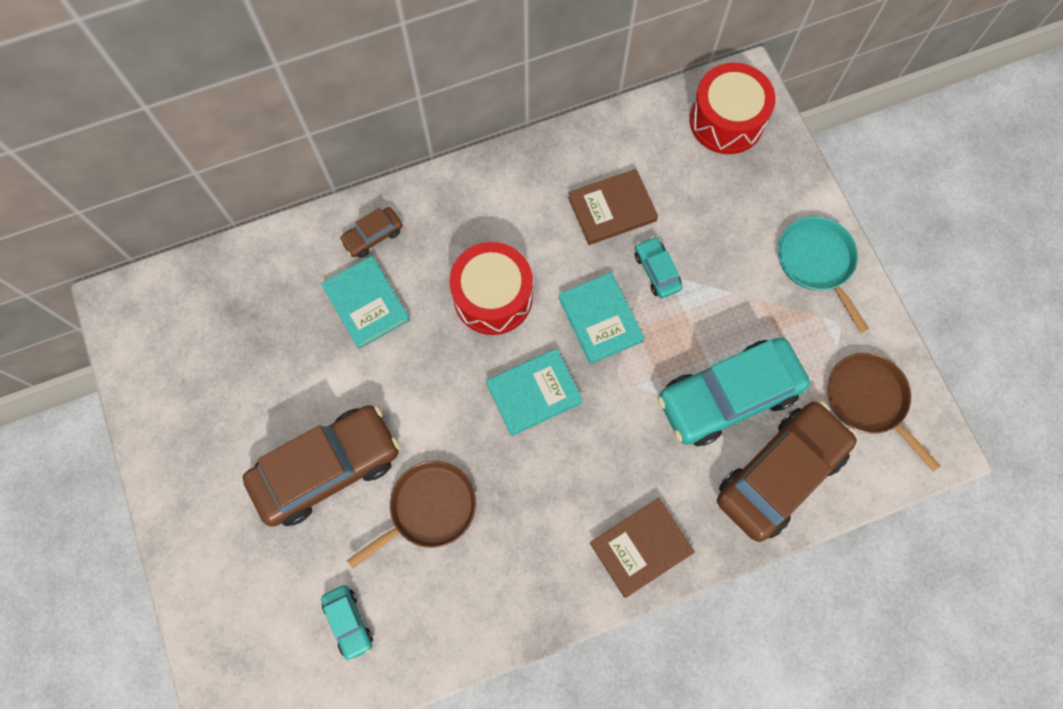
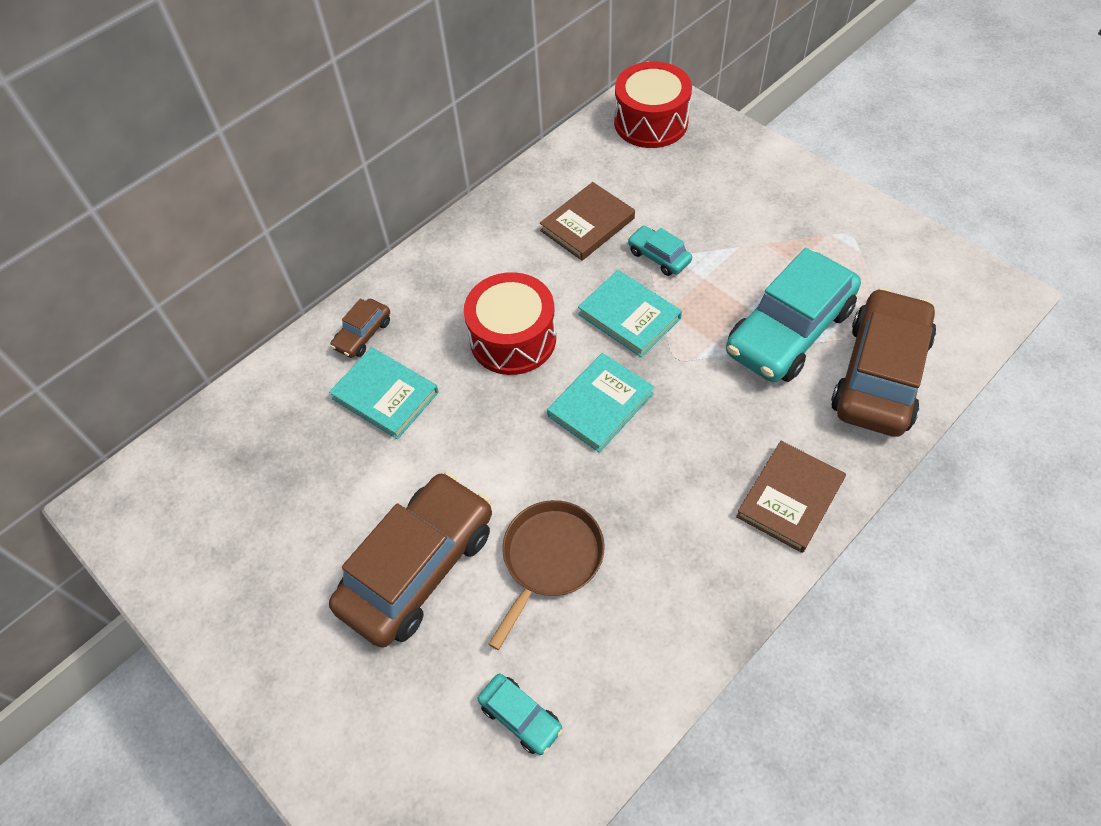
camera: 20 degrees left, 15 degrees down
(816, 262) = (798, 195): turquoise pan -> none
(868, 400) = (916, 282): brown pan -> none

